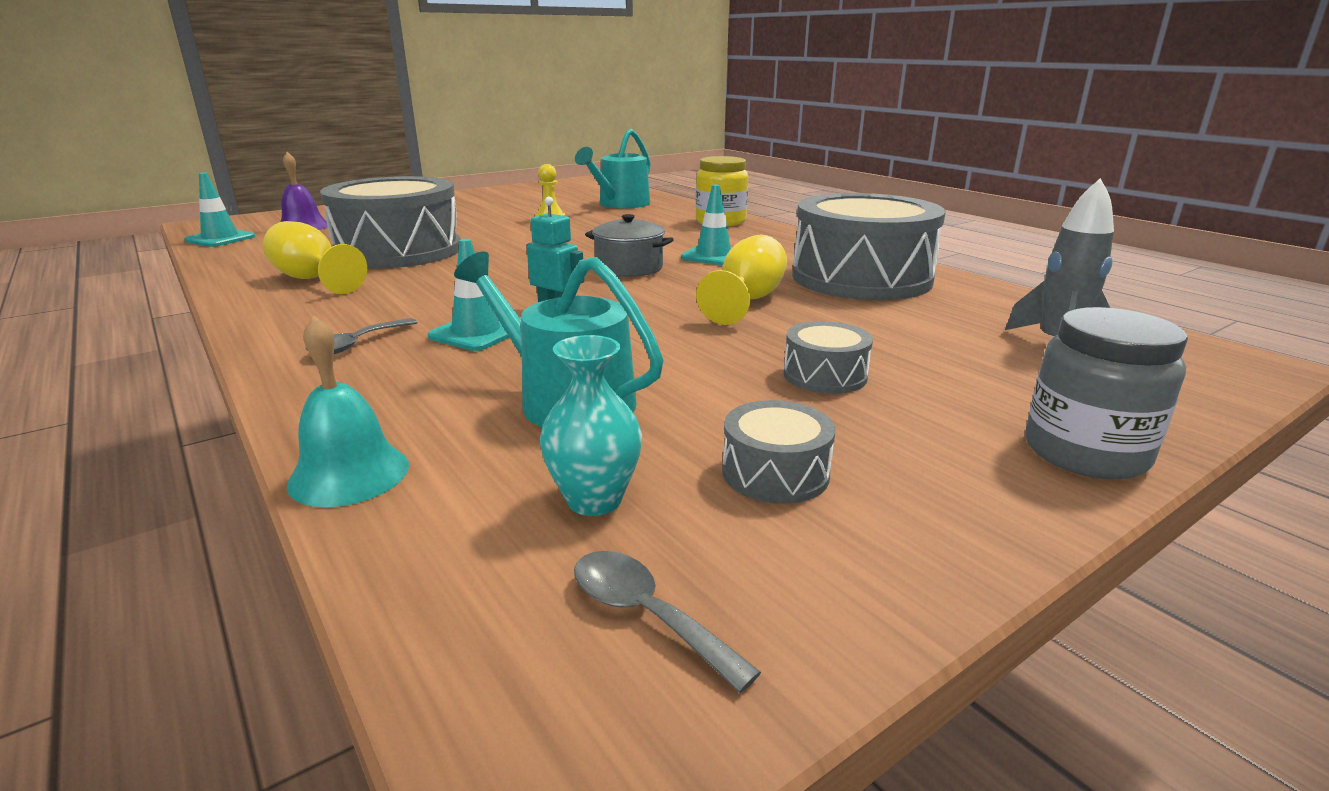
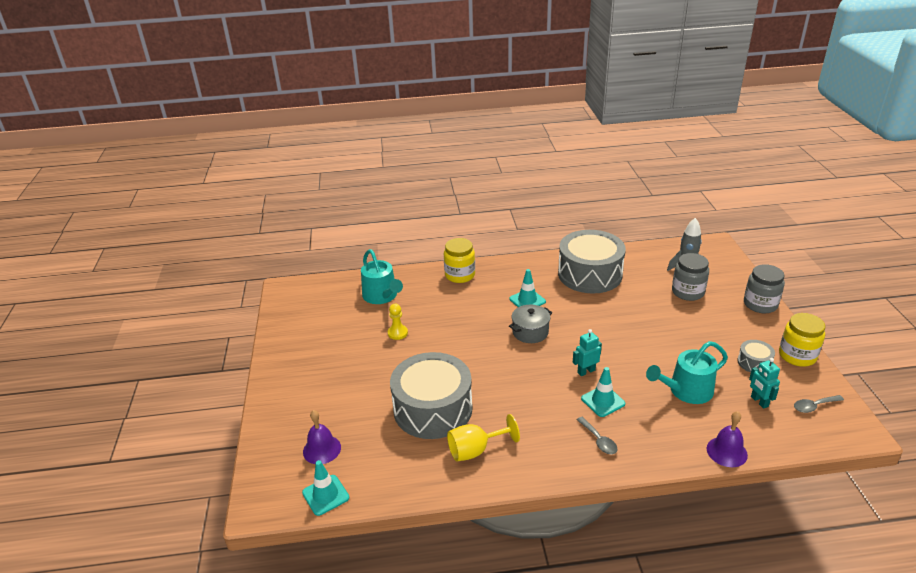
camera: 60 degrees left, 10 degrees up
(349, 474) = (726, 451): turquoise bell -> purple bell
(594, 500) = (759, 401): turquoise vase -> turquoise robot
(747, 301) = (602, 315): yellow goblet -> none
(825, 375) = (690, 326): grey drum -> none
(907, 548) = (797, 356): none -> yellow jar
(961, 358) = (687, 292): none -> grey jar

